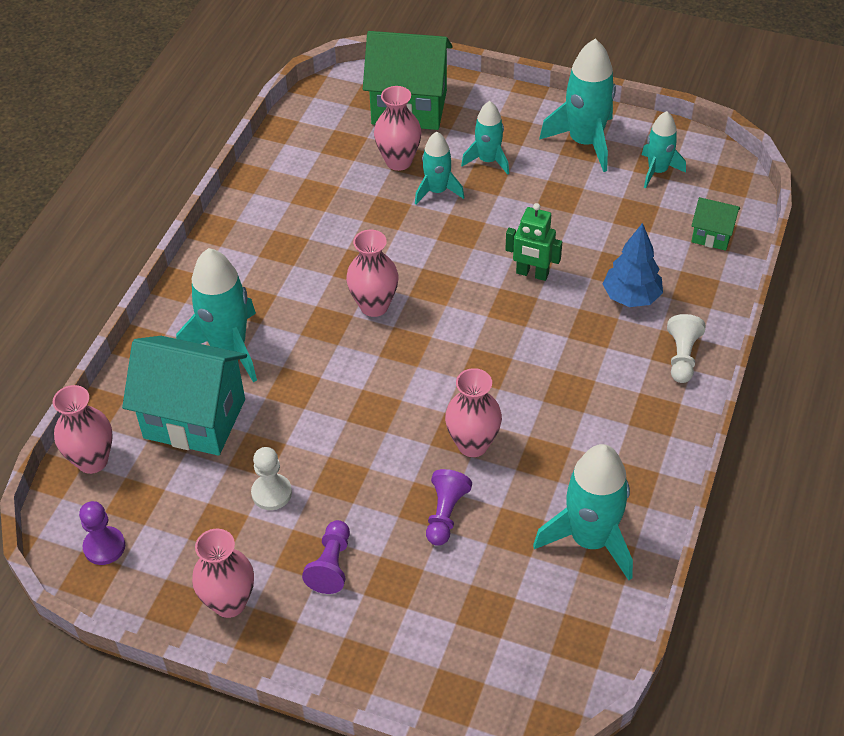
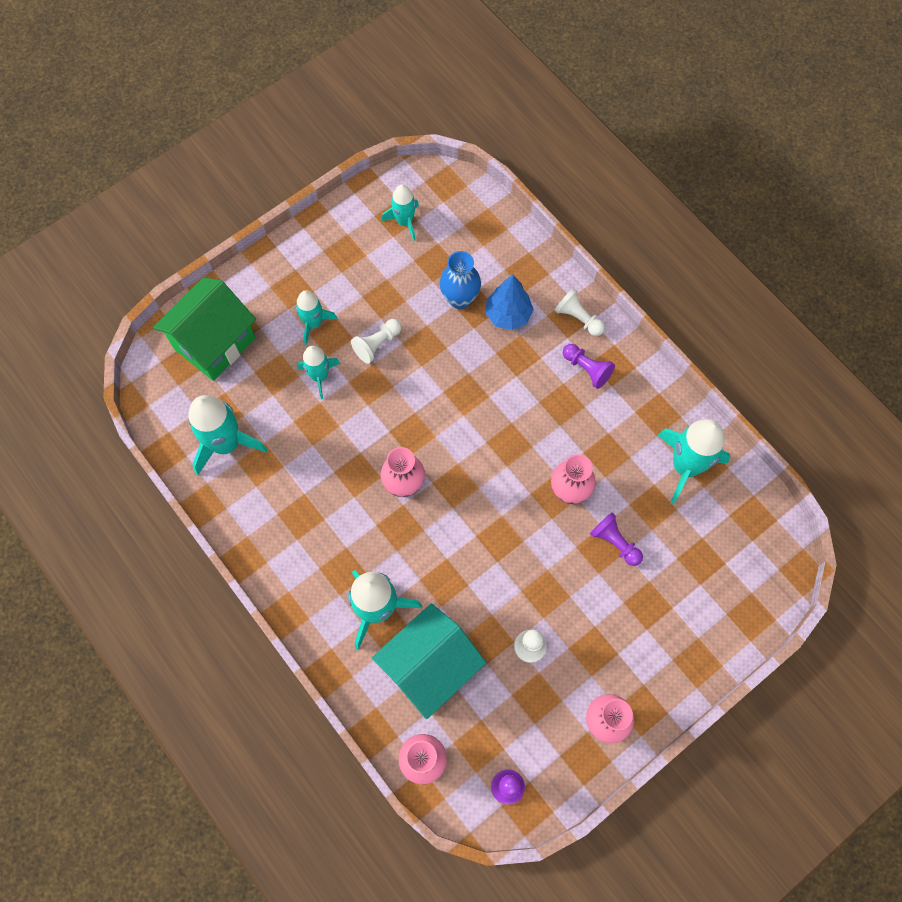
camera: 60 degrees left, 20 degrees up
(331, 565) = (612, 638): purple pawn -> purple pawn (587, 369)
(398, 161) = (269, 385): pink vase -> none
(507, 215) = (377, 344): none -> white pawn
(532, 274) = (444, 363): green robot -> none
(584, 142) = (342, 248): turquoise rocket -> turquoise rocket (226, 444)
(613, 251) = (460, 299): none -> blue vase
(712, 236) = (487, 230): green house -> none

